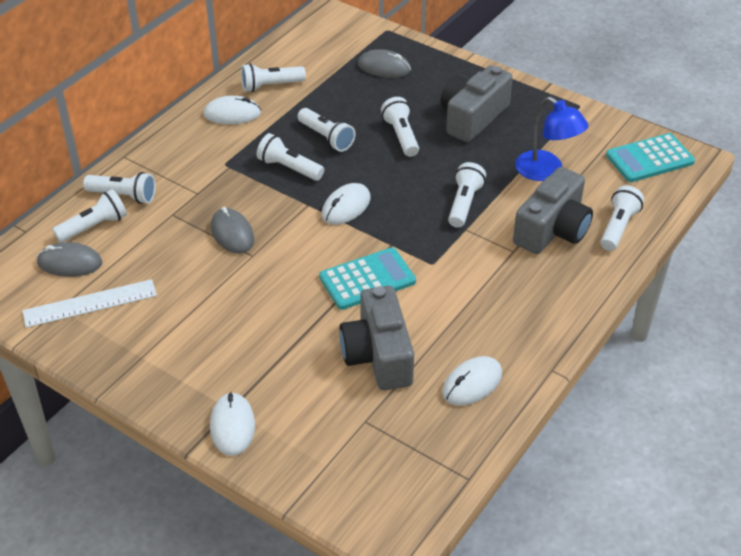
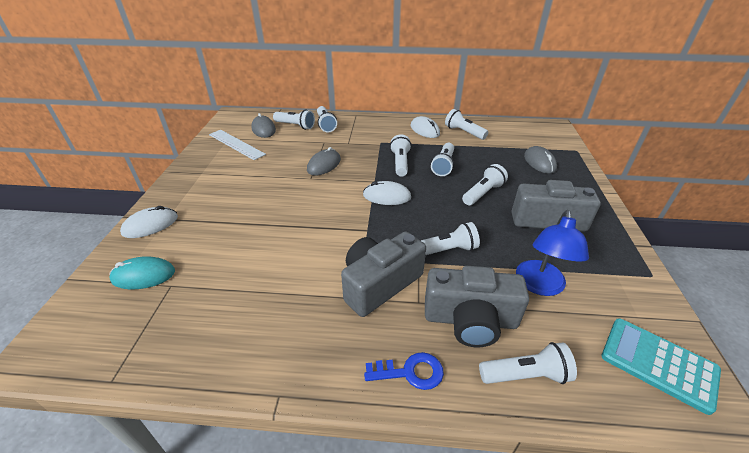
camera: 60 degrees right, 5 degrees down
(331, 442) = (143, 275): none -> turquoise mouse
(367, 279) = (322, 231): turquoise calculator -> none
(378, 355) = (245, 266): grey camera -> grey camera (379, 283)
(472, 383) = (235, 337): white mouse -> none
(578, 286) = (410, 372): none -> blue key

